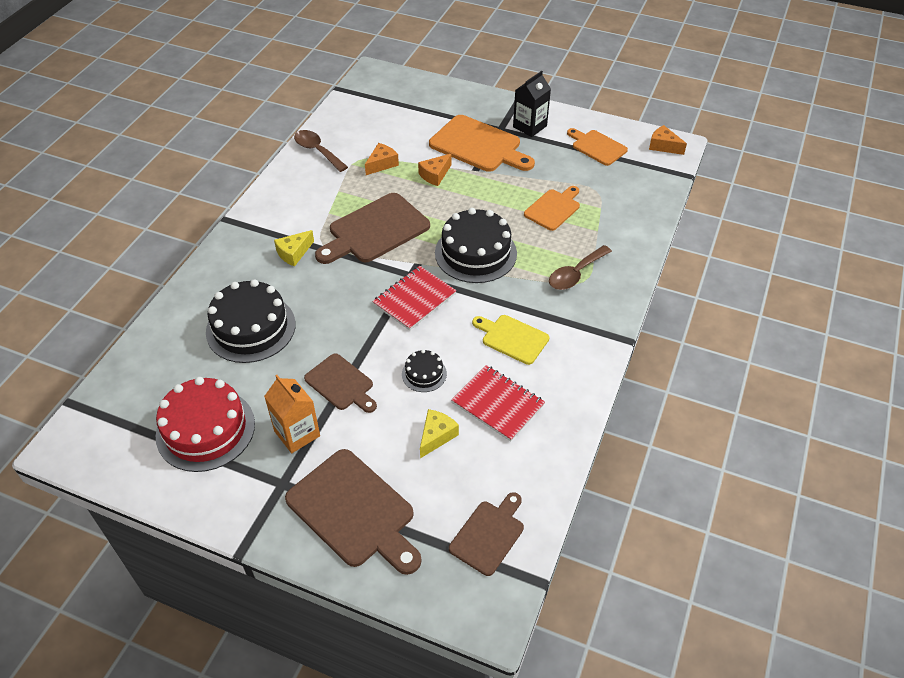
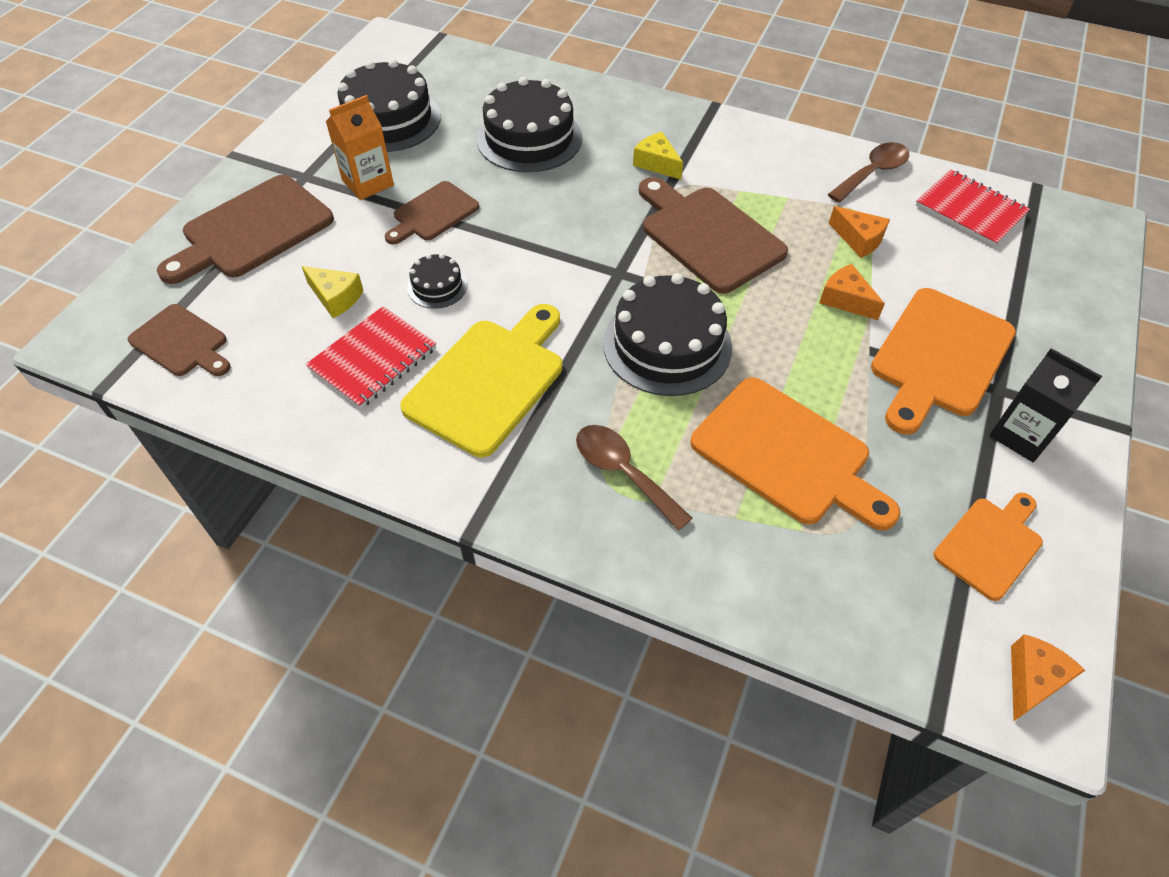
camera: 90 degrees right, 5 degrees up
(205, 429) = (388, 119): red cake -> black cake
(414, 299) = (571, 277): red notebook -> red notebook (970, 210)
(512, 338) = (489, 381): yellow cutting board -> yellow cutting board, size x1.68
(553, 208) = (787, 454): orange cutting board -> orange cutting board, size x1.68

